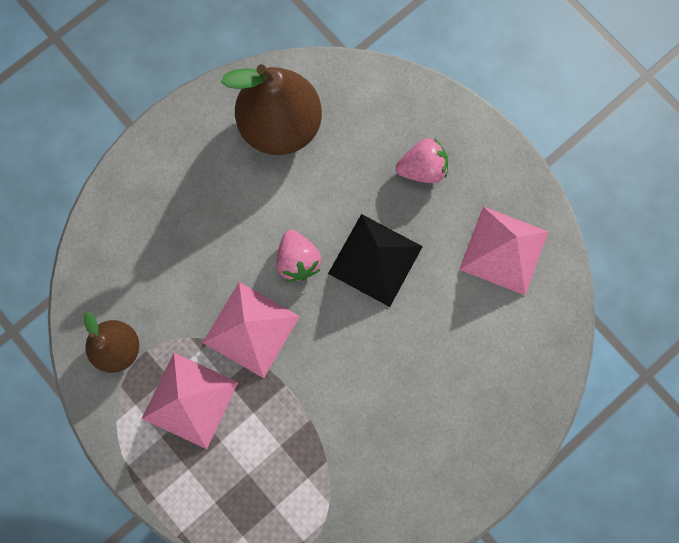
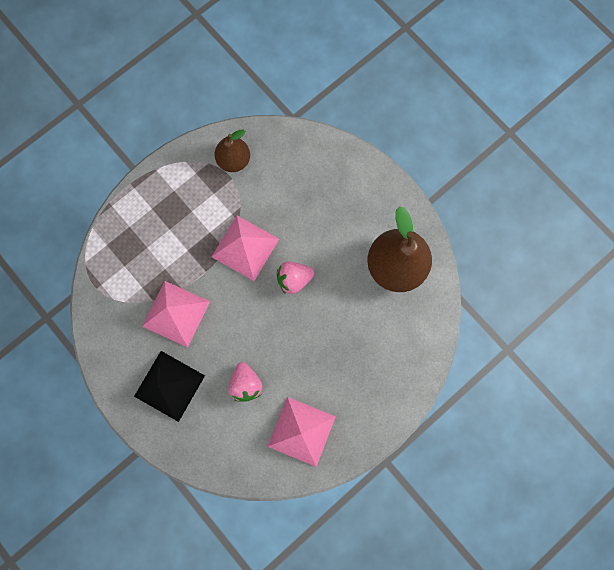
camera: 90 degrees right, 0 degrees up
(190, 400) = (197, 208): pink pyramid -> pink pyramid (176, 313)
(375, 259) = (294, 334): black pyramid -> black pyramid (169, 385)
(422, 168) = (364, 371): pink strawberry -> pink strawberry (246, 384)

